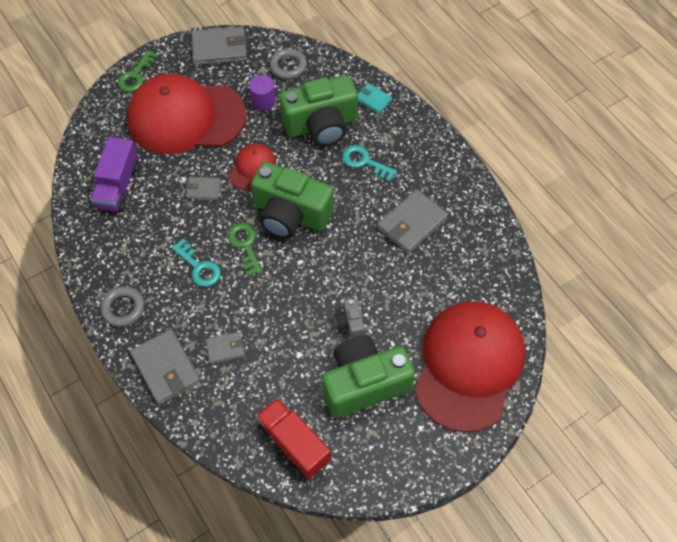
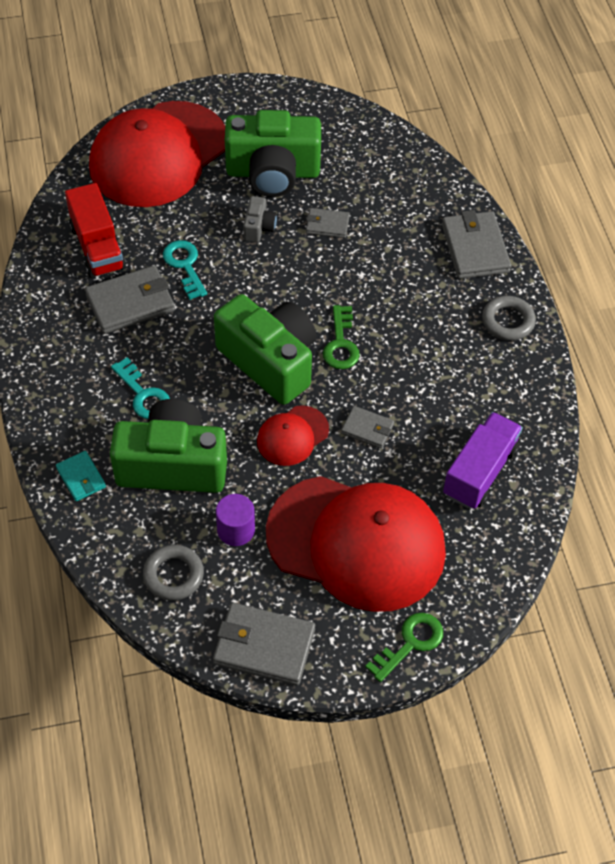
camera: 160 degrees left, 5 degrees down
(199, 267) = (405, 337): turquoise key -> turquoise key (185, 265)
(225, 349) = (404, 246): grey wallet -> grey wallet (327, 225)
(294, 443) = (366, 148): red truck -> red truck (97, 247)

